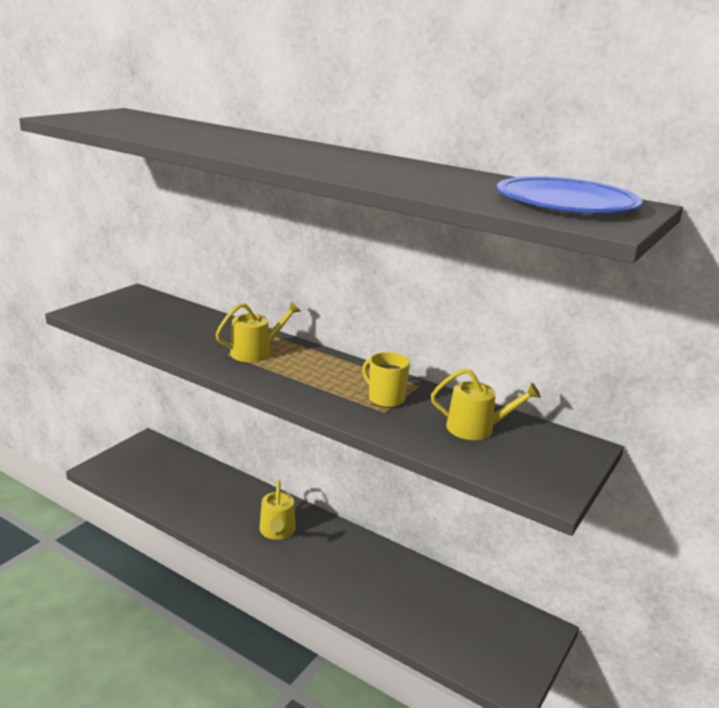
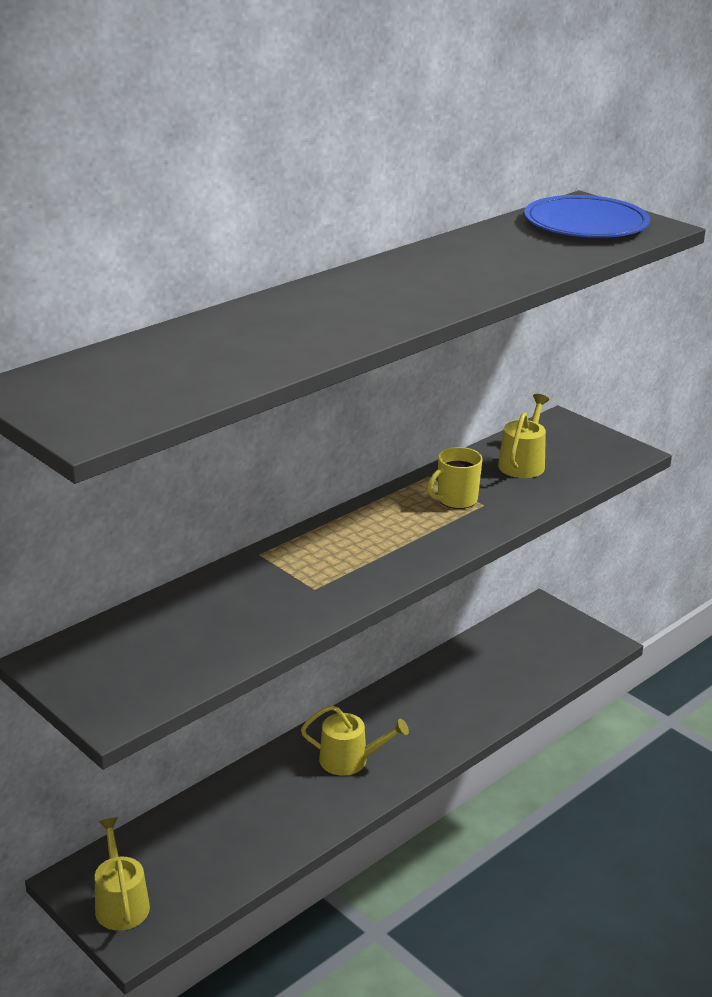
camera: 75 degrees left, 5 degrees up
(255, 352) = (315, 568): yellow watering can -> yellow watering can (121, 903)

